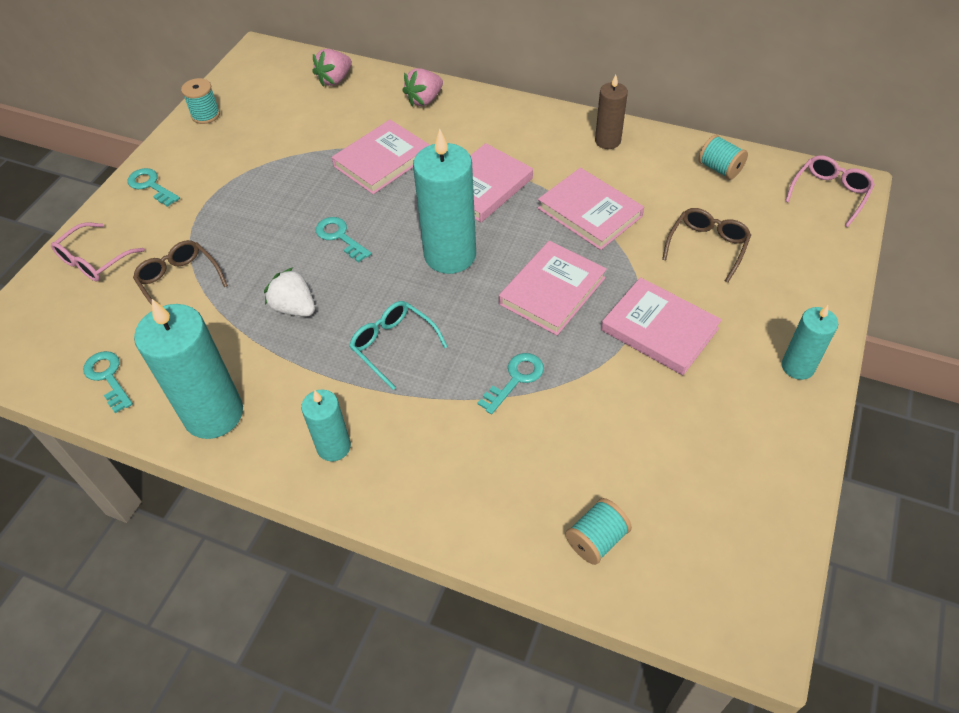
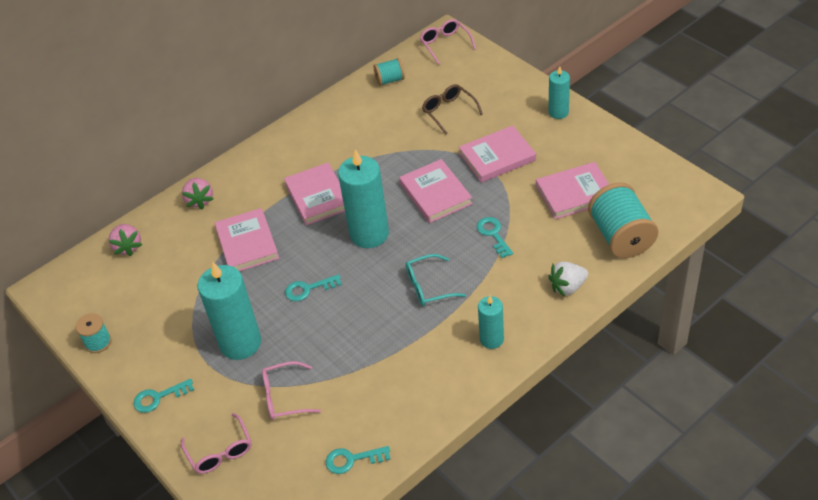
camera: 60 degrees left, 5 degrees down
(179, 282) = (285, 397): brown glasses -> pink glasses
(213, 414) = (426, 400): turquoise candle -> turquoise candle (240, 343)
(294, 308) = (359, 332): white strawberry -> white strawberry (567, 287)
(590, 212) = (382, 152): pink book -> pink book (574, 193)
(596, 539) = (621, 236): turquoise spool -> turquoise spool, size x1.91
(607, 141) = (324, 120): brown candle -> none

